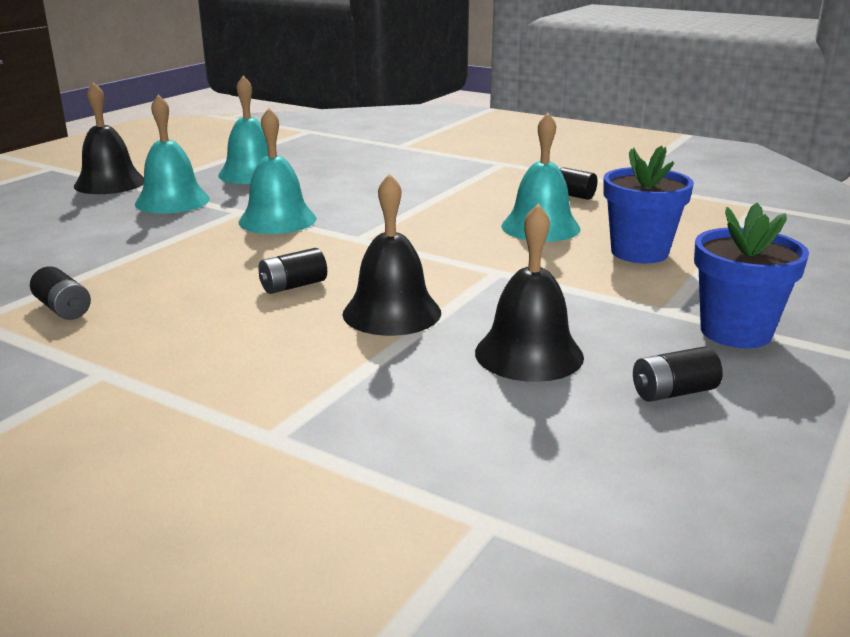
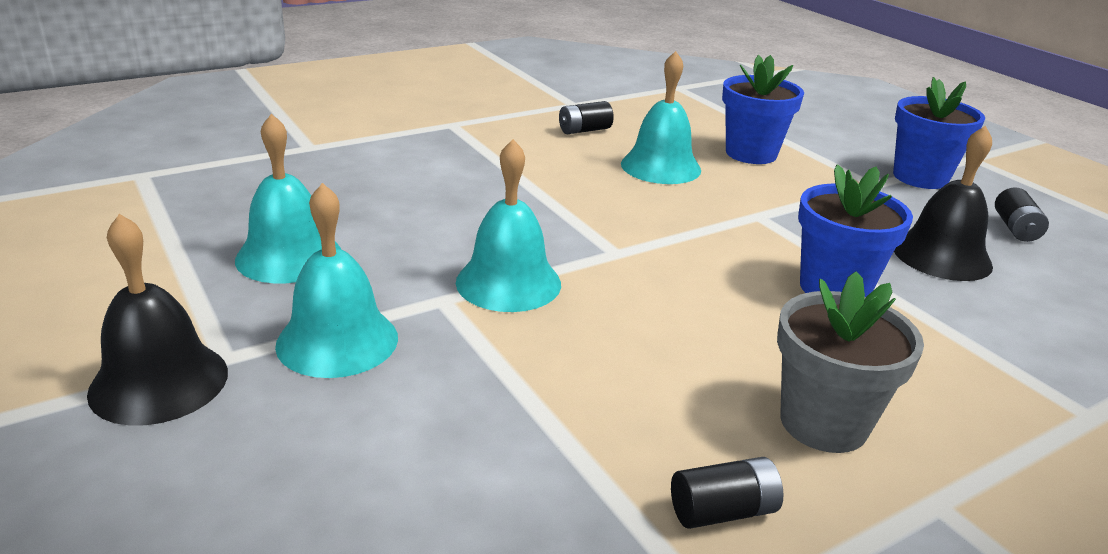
camera: 65 degrees left, 5 degrees up
(177, 327) = (823, 423): none -> grey flower pot
(293, 286) = (737, 322): black battery -> none
(392, 313) = (834, 288): black bell -> blue flower pot

